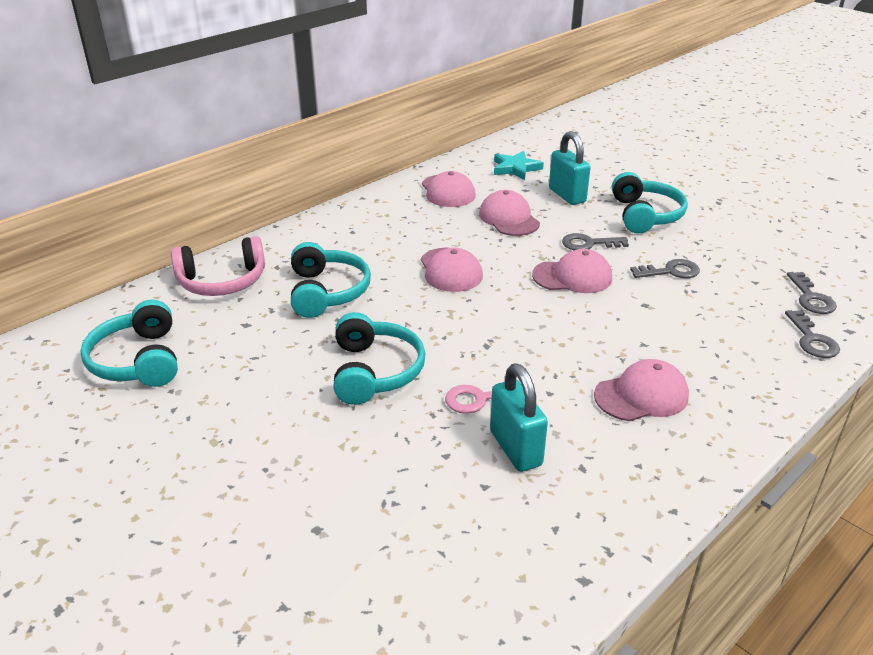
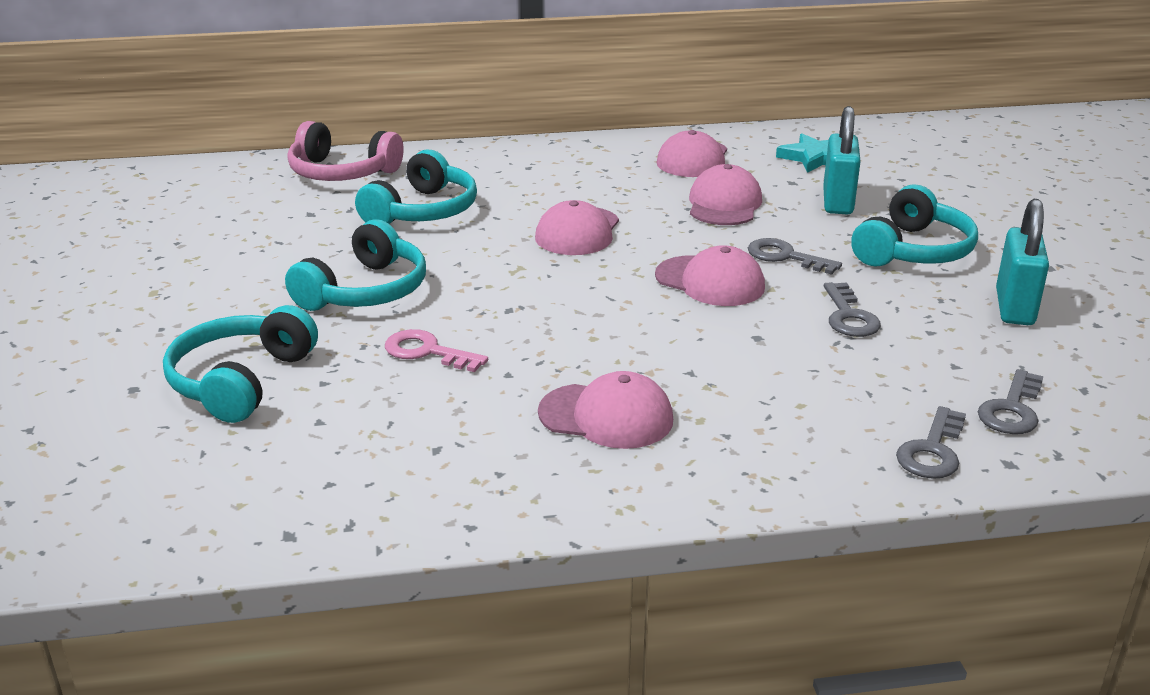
camera: 35 degrees right, 5 degrees down
(138, 360) = (184, 211): turquoise headphones -> turquoise headphones (240, 381)
(515, 448) = (396, 405): turquoise padlock -> turquoise padlock (1014, 308)
(671, 271) = (849, 316): grey key -> grey key turned 60 degrees clockwise

